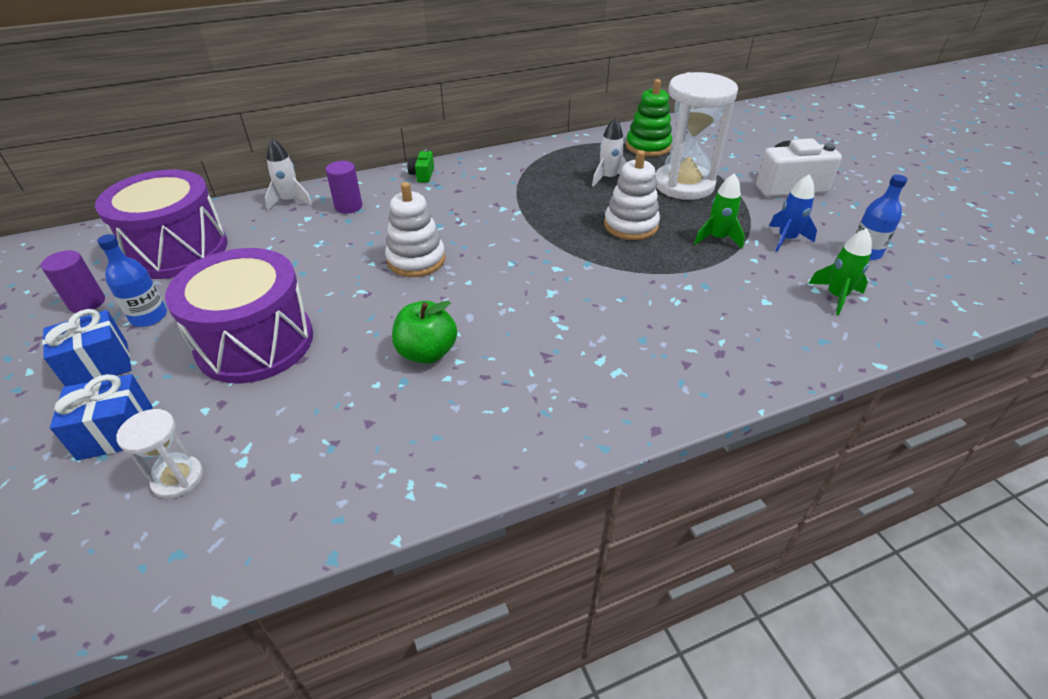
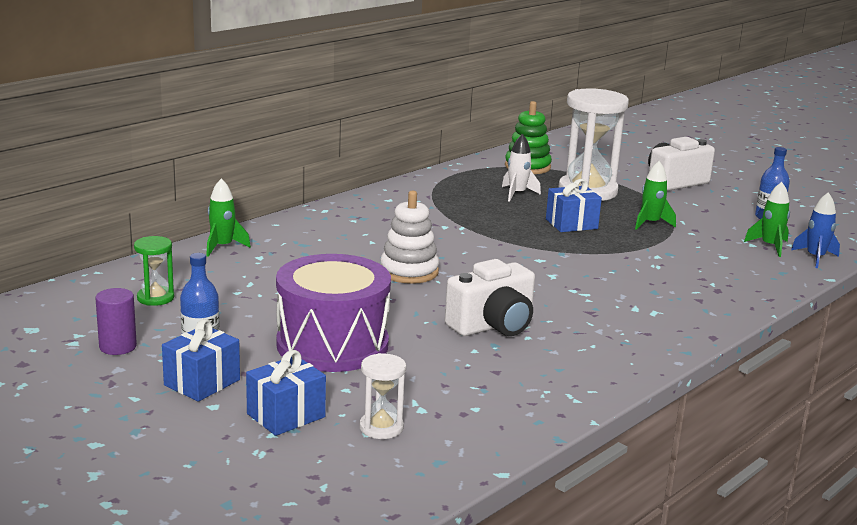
camera: 25 degrees left, 20 degrees down
(177, 250) = (155, 298): purple drum -> green hourglass
(290, 201) = (222, 247): white rocket -> green rocket
(348, 207) = (291, 244): purple cylinder -> none
(422, 175) = (335, 211): green camera -> none
(427, 352) = (493, 326): green apple -> white camera
(630, 225) = (571, 224): white stacking toy -> blue gift
(786, 239) = (704, 217): blue rocket -> blue rocket (815, 258)

